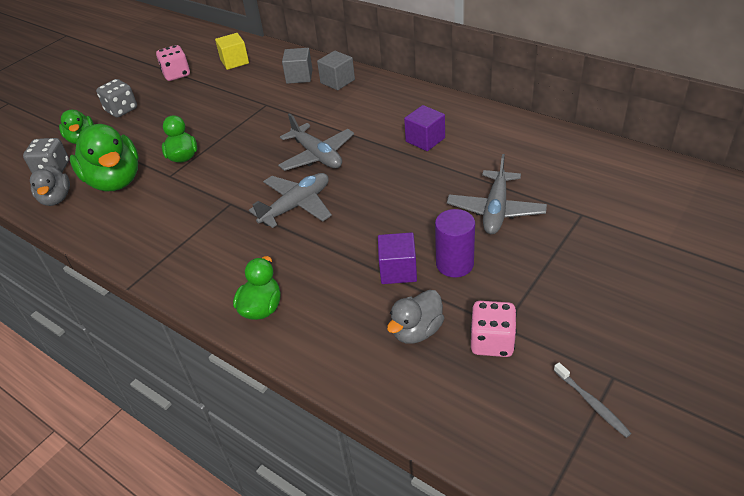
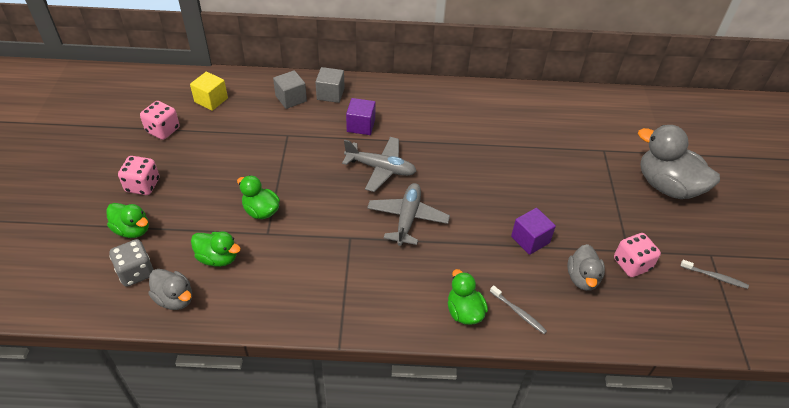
camera: 40 degrees left, 5 degrees up
(115, 181) = (218, 258): green duck -> green duck, size x0.57
(121, 110) = (143, 185): grey dice -> pink dice
(313, 333) = (519, 313): none -> grey toothbrush
(425, 140) = (451, 126): purple cube -> purple cube (361, 125)
(454, 264) = (561, 219): purple cylinder -> none
(496, 210) = (550, 167): grey plane -> none
(629, 279) = (667, 186): none -> grey duck

